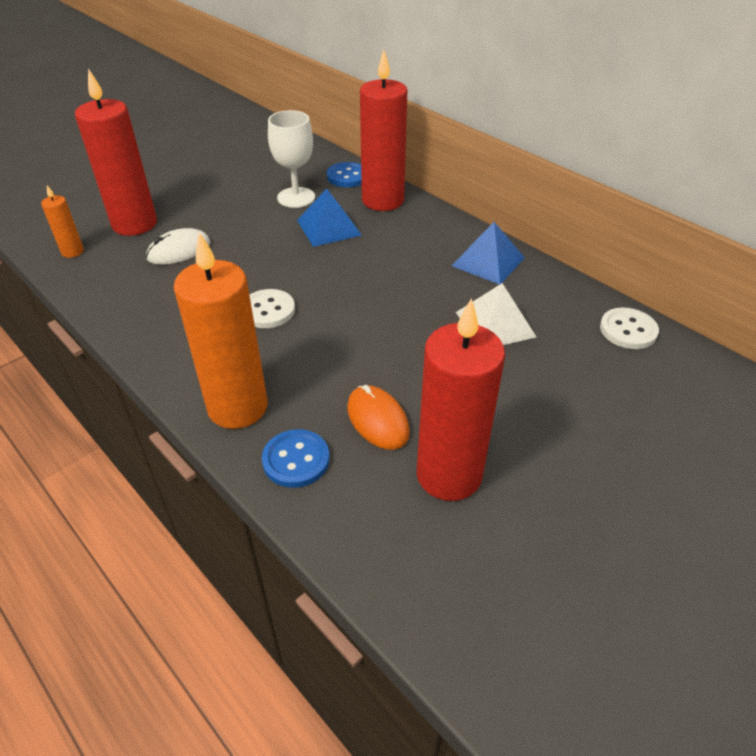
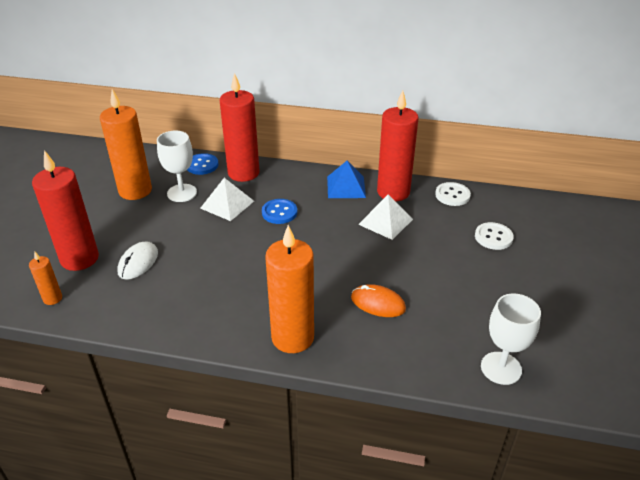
camera: 35 degrees left, 5 degrees down
(254, 178) = (135, 191): none -> orange candle
(268, 310) = (246, 273): white button -> white button (493, 237)
(296, 460) = (357, 347): blue button -> blue button (279, 212)
(329, 227) = (227, 204): blue pyramid -> white pyramid
(449, 475) = (441, 312): red candle -> red candle (393, 192)
(453, 601) = (501, 368): none -> white goblet

